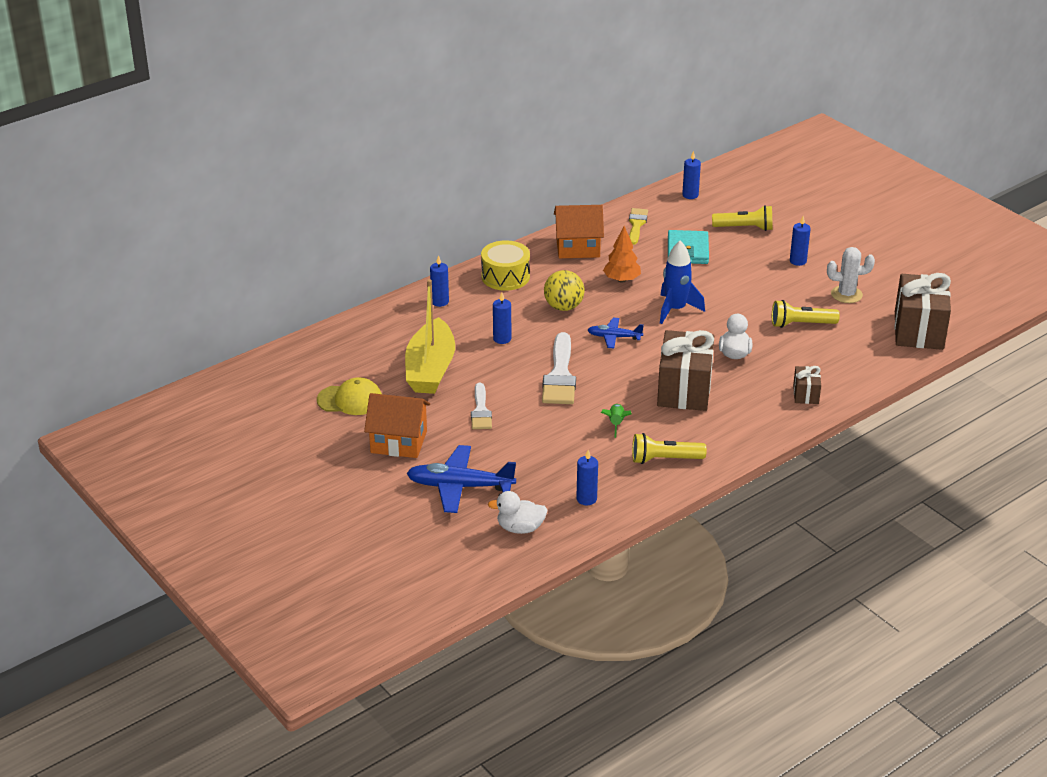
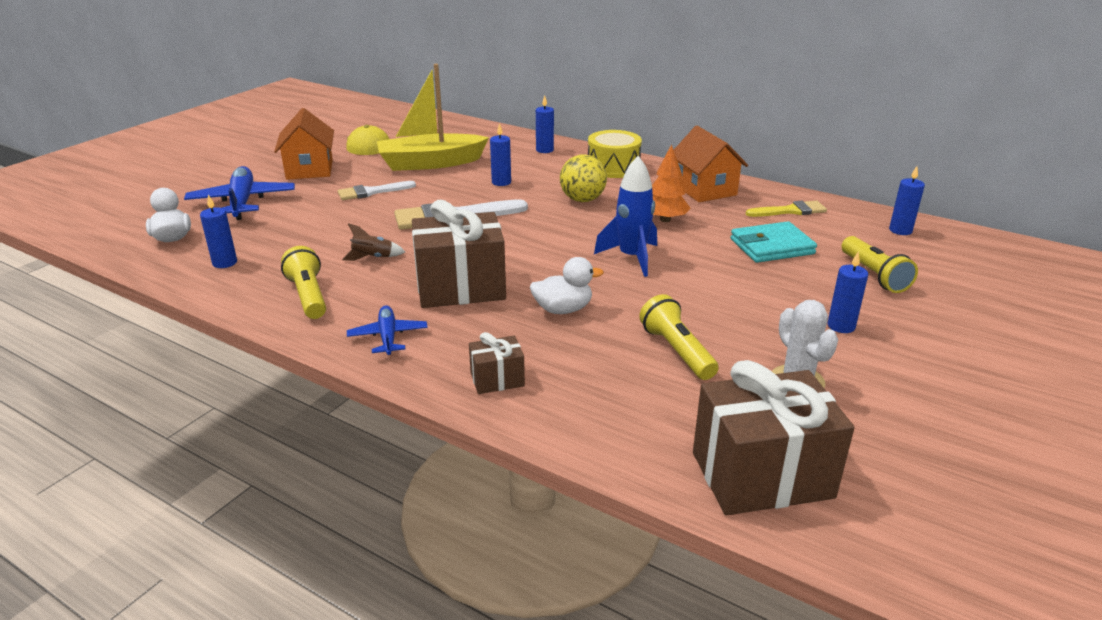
camera: 70 degrees right, 5 degrees down
(614, 337) = (544, 232): blue plane -> blue plane (388, 336)
(616, 424) = (372, 258): green rocket -> brown rocket

